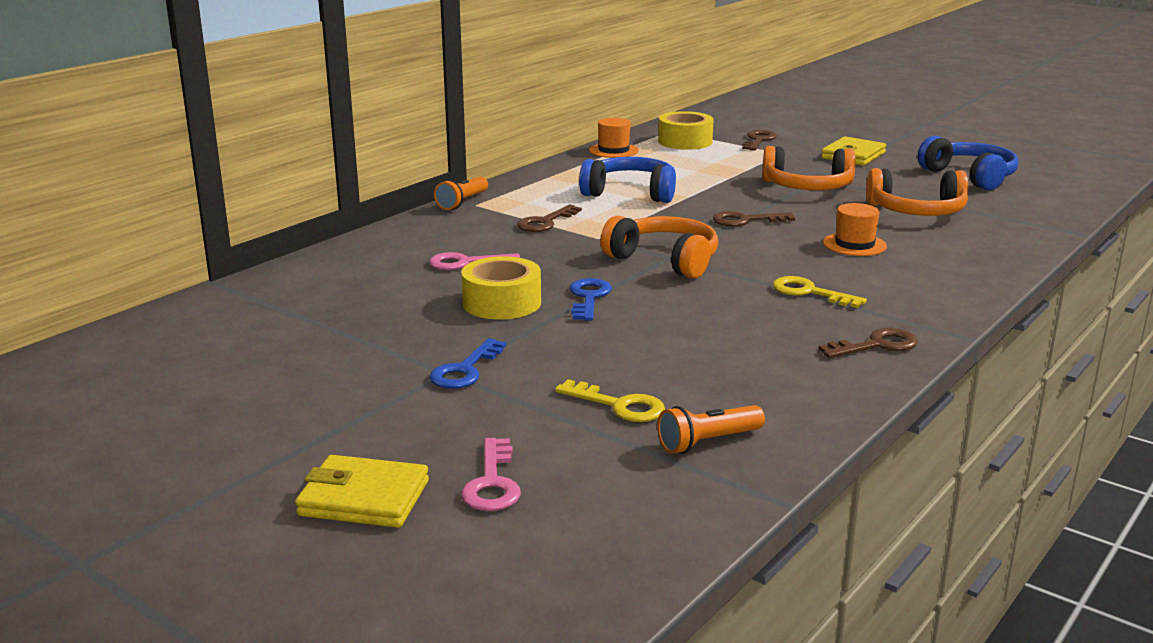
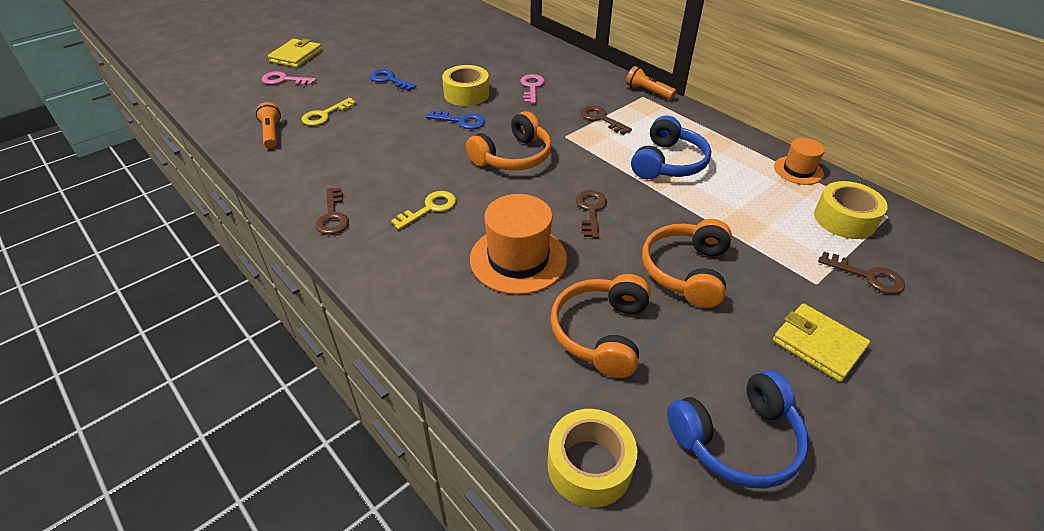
camera: 100 degrees right, 20 degrees up
(854, 244) = (518, 259): orange hat -> orange hat, size x1.73
(1047, 211) = (589, 465): none -> yellow tape

